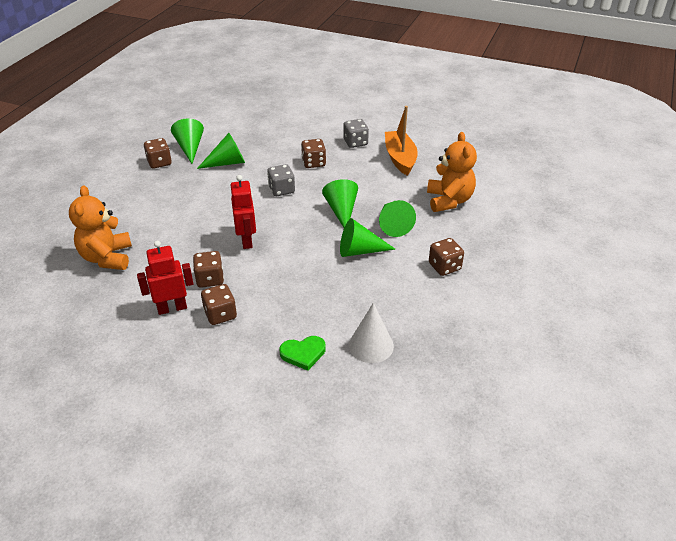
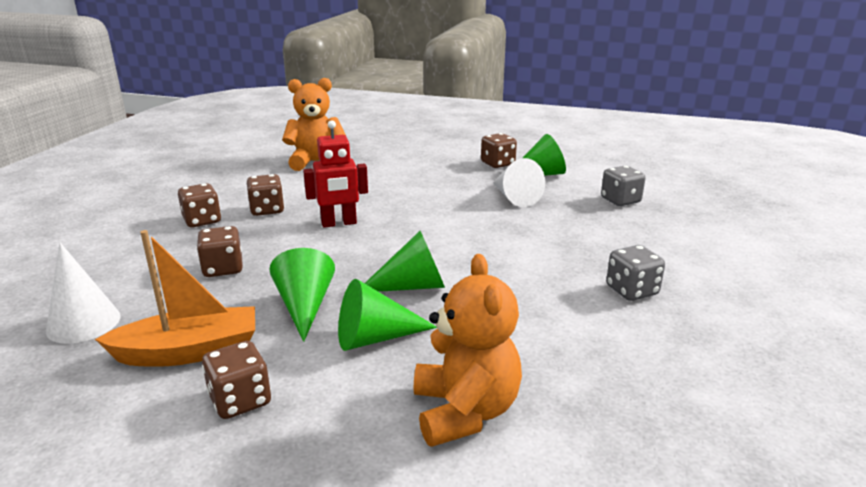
camera: 85 degrees right, 15 degrees down
(172, 308) = (224, 197): red robot -> none
(227, 163) = (514, 197): green cone -> white cone
(281, 190) = (459, 236): grey dice -> grey dice (620, 200)
(303, 353) = (103, 273): green heart -> none
(313, 163) = (543, 256): brown dice -> brown dice (223, 269)
(400, 158) = (604, 343): orange boat -> orange boat (189, 352)
(449, 200) = (465, 412): orange teddy bear -> orange teddy bear turned 90 degrees counterclockwise

